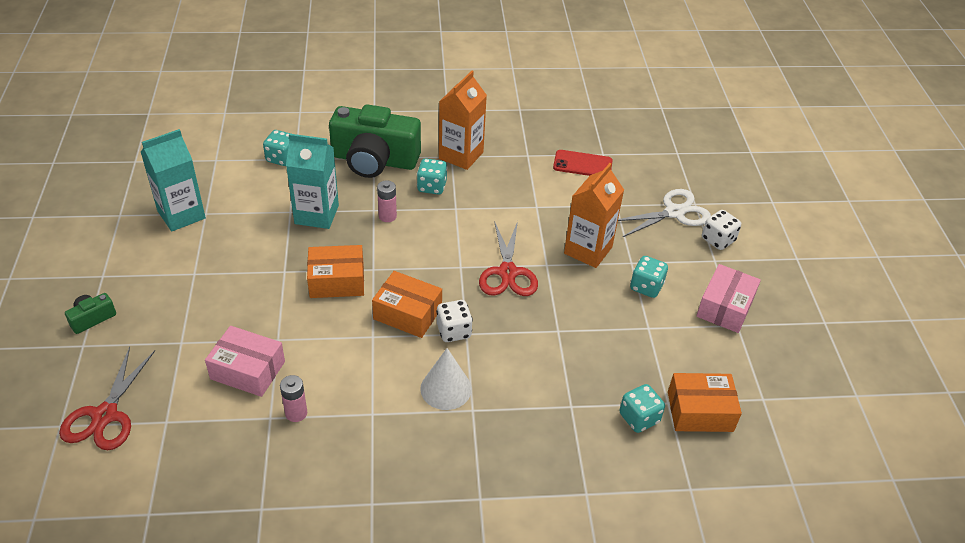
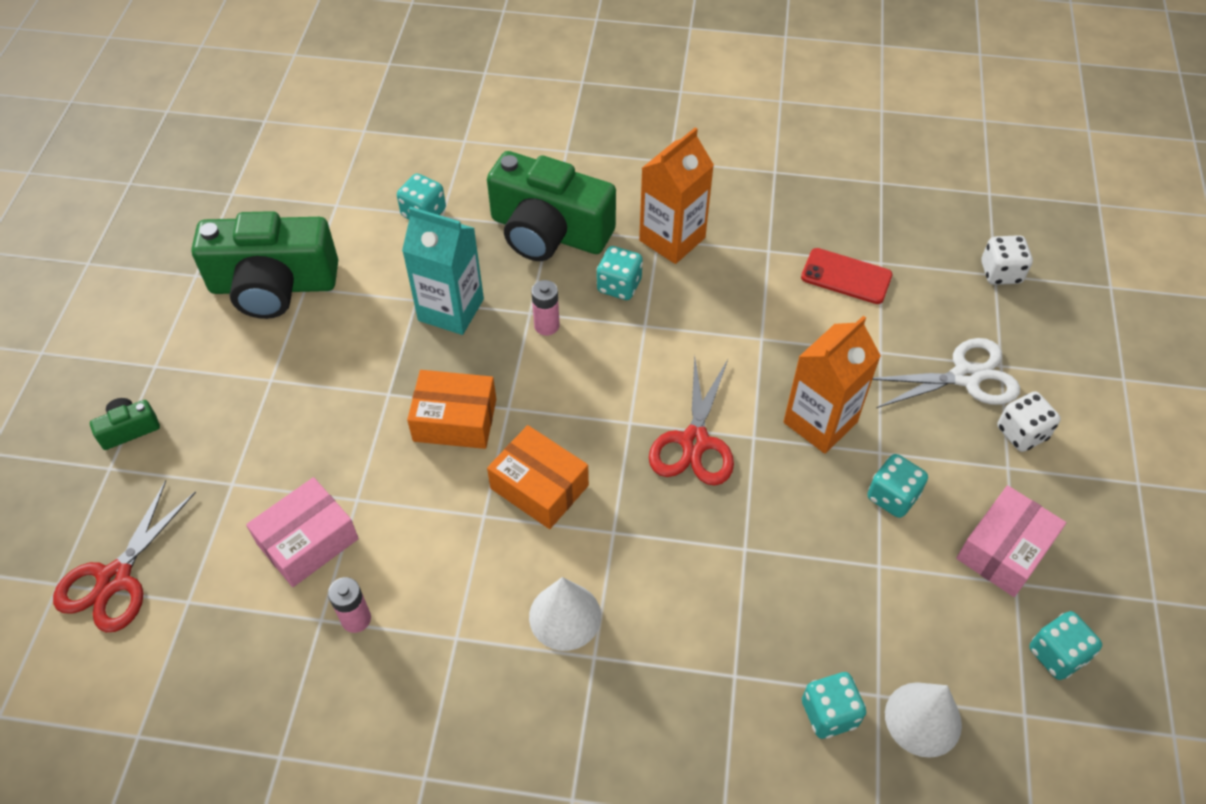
camera: 15 degrees right, 10 degrees up
(181, 214) = (274, 285): turquoise carton -> green camera
(248, 370) = (308, 541): pink box -> pink box turned 75 degrees counterclockwise
(454, 331) = (596, 526): white dice -> white dice (1000, 273)
(700, 411) = (923, 719): orange box -> white cone
(773, 361) = (1057, 654): none -> turquoise dice

